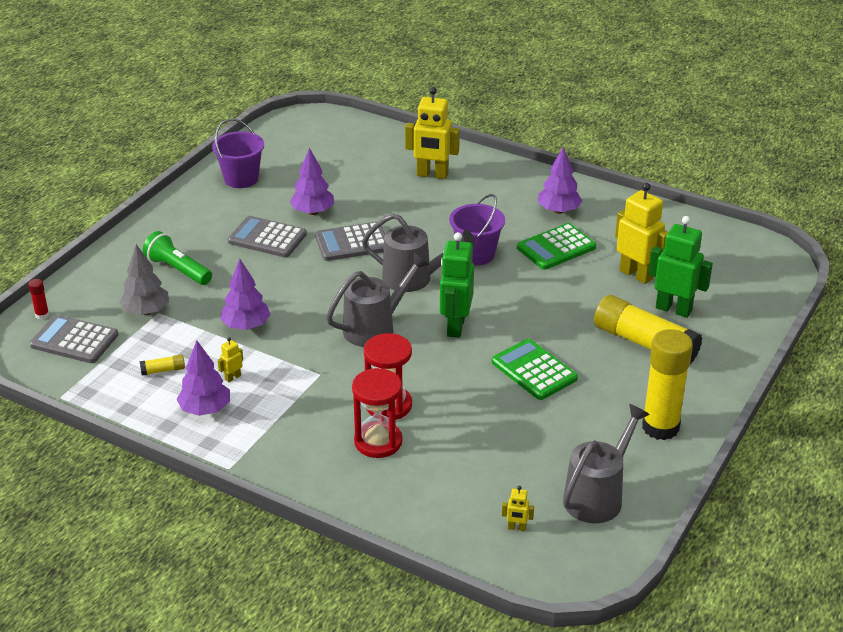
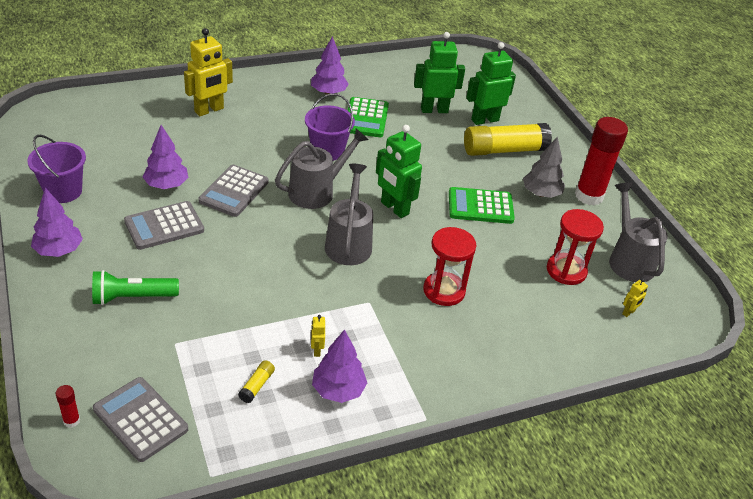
camera: 55 degrees left, 5 degrees up
(74, 340) = (140, 419): grey calculator -> grey calculator turned 75 degrees clockwise
(146, 311) = (162, 349): grey tree -> grey tree (541, 194)
(246, 326) = (261, 304): purple tree -> purple tree (59, 250)
(378, 442) = (478, 320): red hourglass -> red hourglass (566, 271)
(636, 274) = (434, 110): yellow robot -> green robot
(660, 427) = (589, 196): yellow glue stick -> red glue stick

